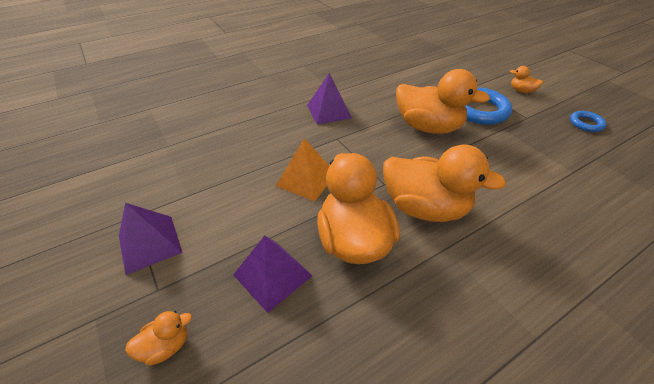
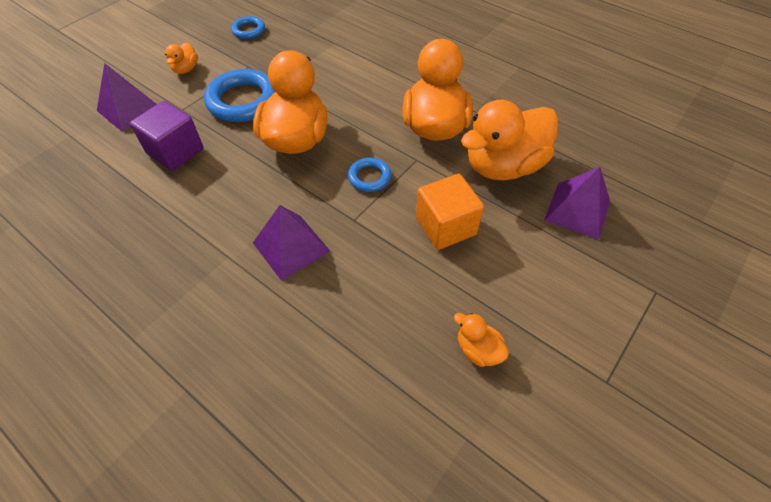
camera: 110 degrees left, 10 degrees up
(149, 244) = (624, 334): purple pyramid -> purple pyramid (129, 109)
(166, 346) = (685, 254): orange duck -> orange duck (478, 350)
(306, 179) = (445, 226): orange pyramid -> orange cube
(374, 153) = (369, 177): none -> blue ring
(428, 82) = (175, 151): none -> purple cube

